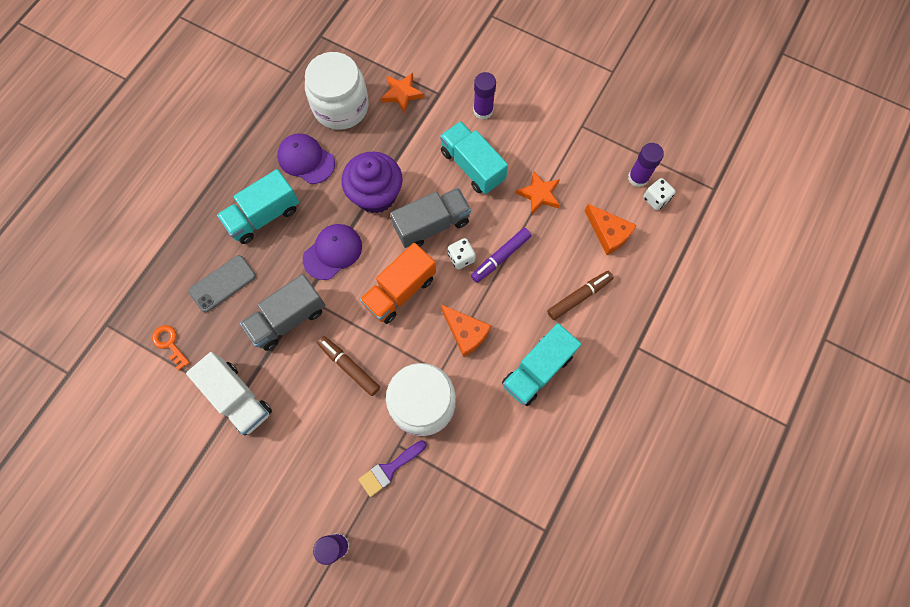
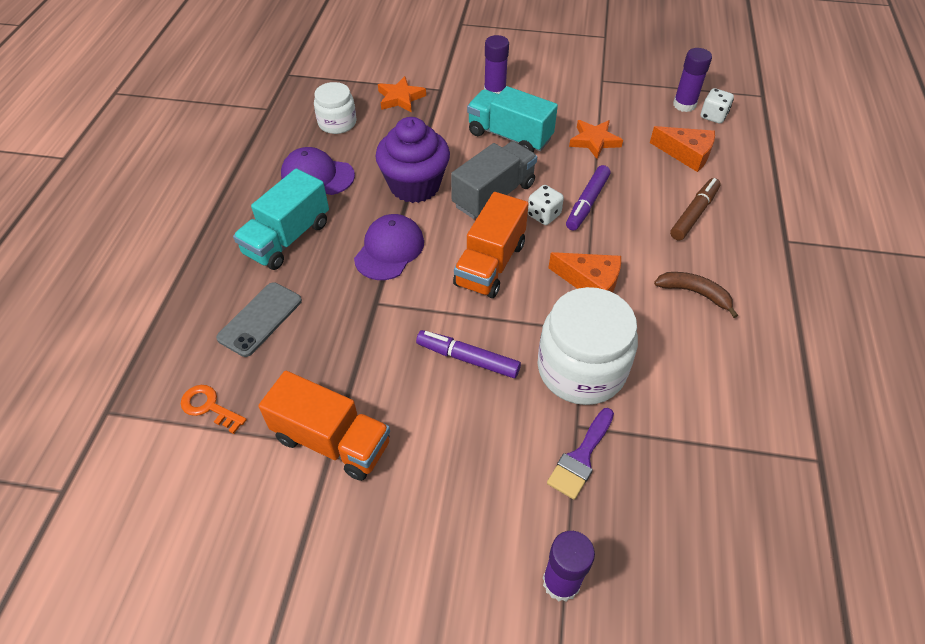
camera: 20 degrees left, 20 degrees down
(237, 398) = (332, 441): white truck -> orange truck
(288, 319) = (363, 331): grey truck -> none
(341, 106) = (337, 123): white jar -> white jar, size x0.58
(349, 367) = (467, 359): brown marker -> purple marker
(537, 370) = (695, 293): turquoise truck -> brown banana

